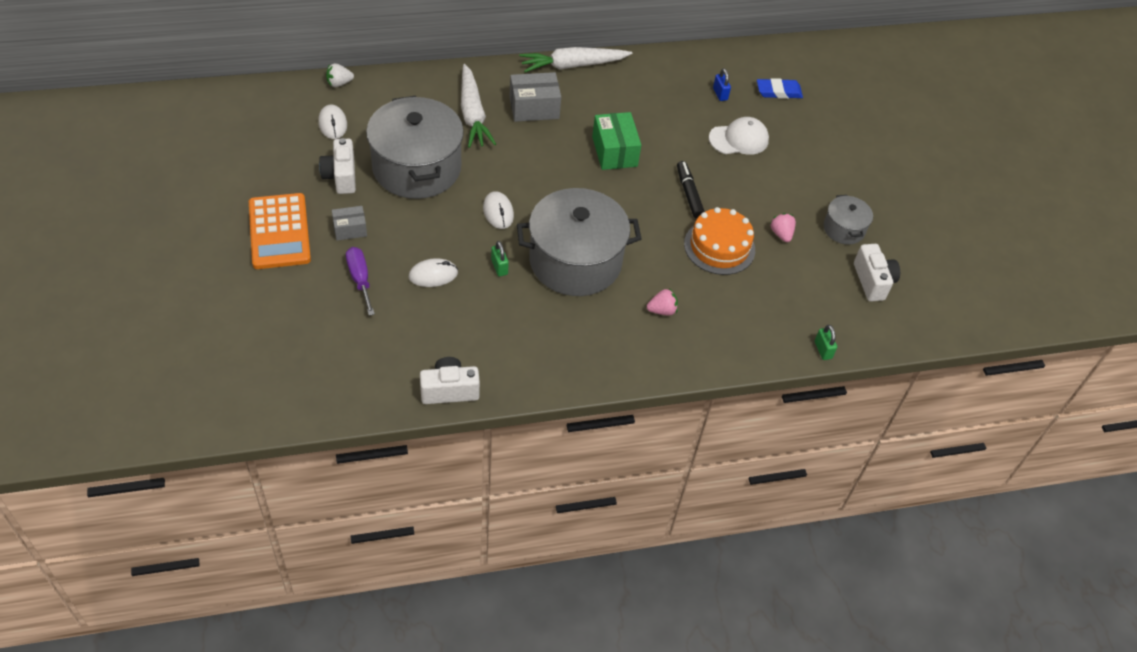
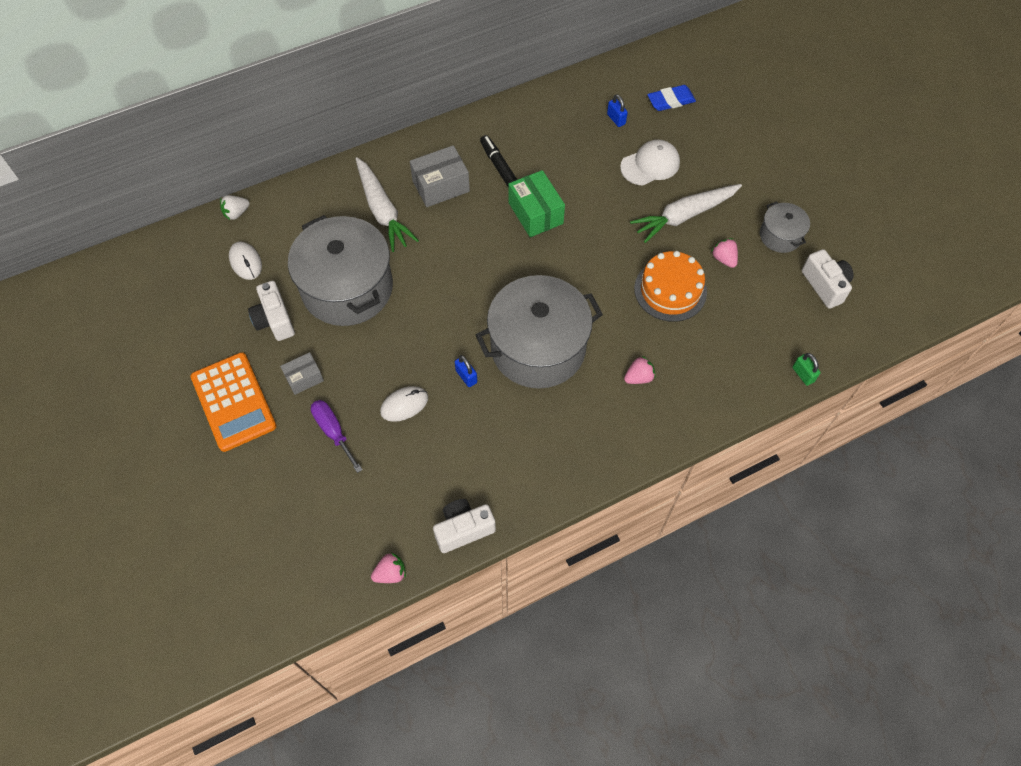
camera: 10 degrees left, 10 degrees up
(368, 407) = (390, 573): none -> pink strawberry
(498, 212) = (444, 315): white mouse -> none
(499, 267) = (466, 376): green padlock -> blue padlock
(573, 65) = (463, 127): white carrot -> white carrot (684, 216)
(689, 193) = (622, 239): black marker -> black marker (499, 166)

